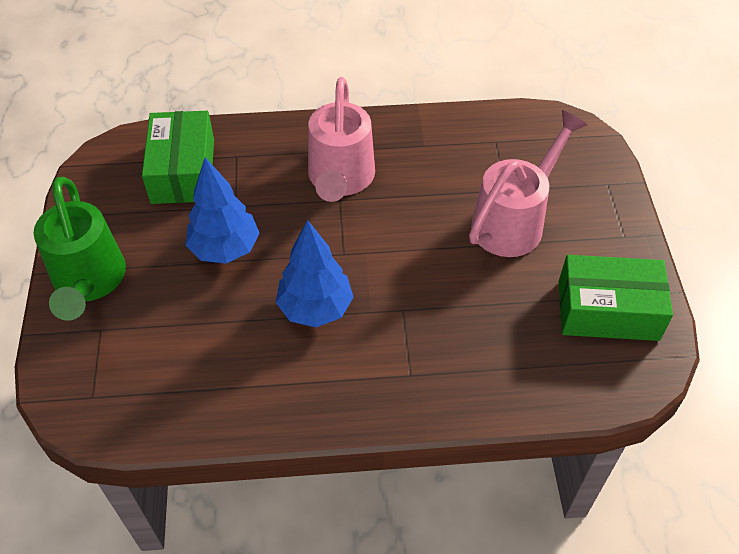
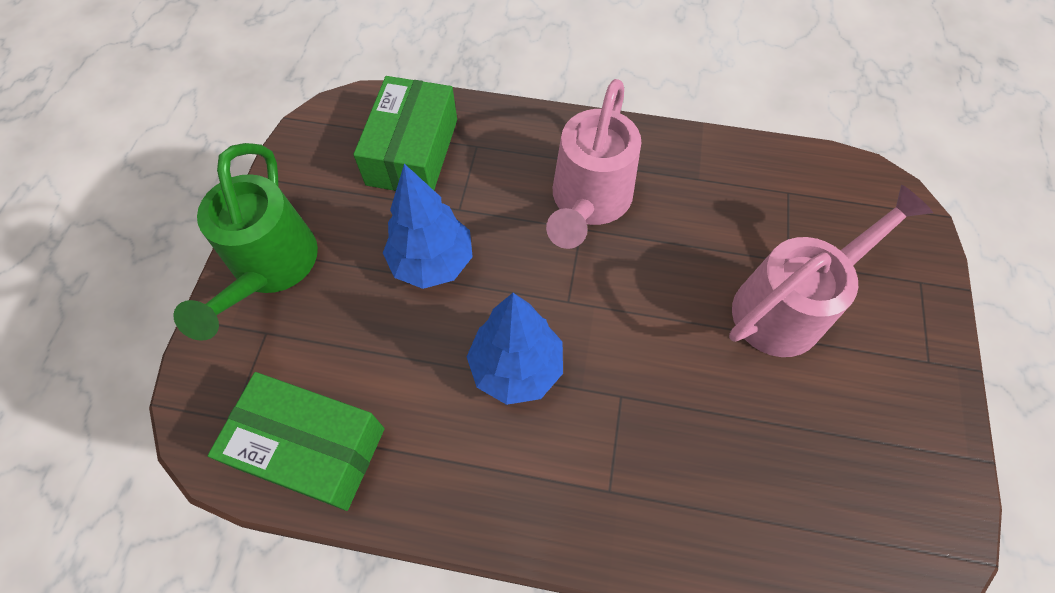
camera: 15 degrees right, 10 degrees up
(607, 310) = (886, 465): green box -> green box (311, 448)

